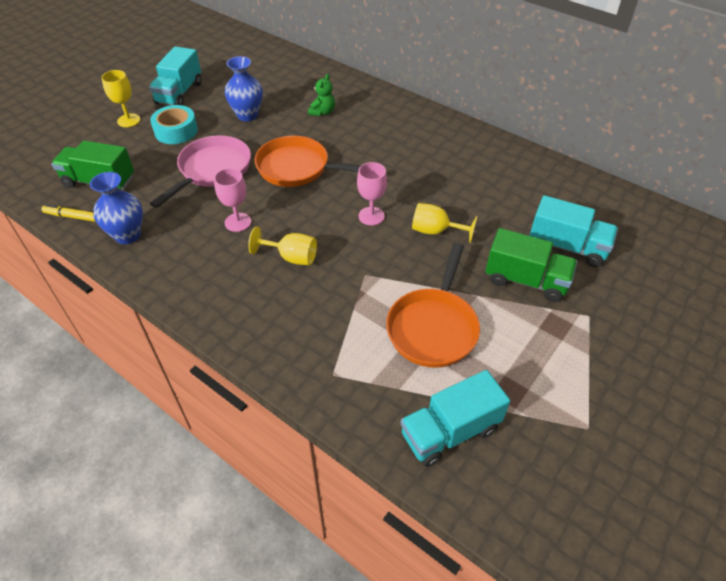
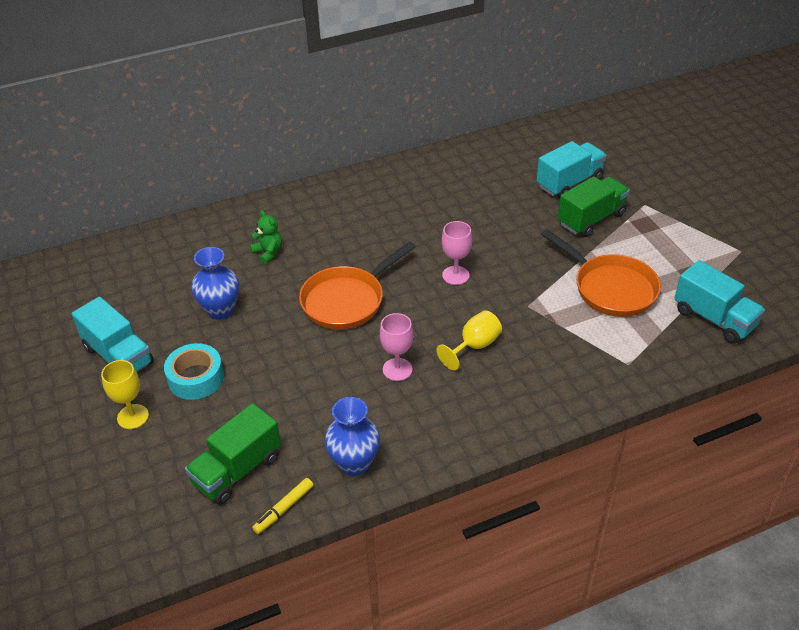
camera: 60 degrees left, 5 degrees down
(212, 170) = (296, 366): pink pan -> none
(435, 231) = (503, 244): yellow goblet -> none
(450, 431) = (714, 319): turquoise truck -> turquoise truck turned 45 degrees counterclockwise

